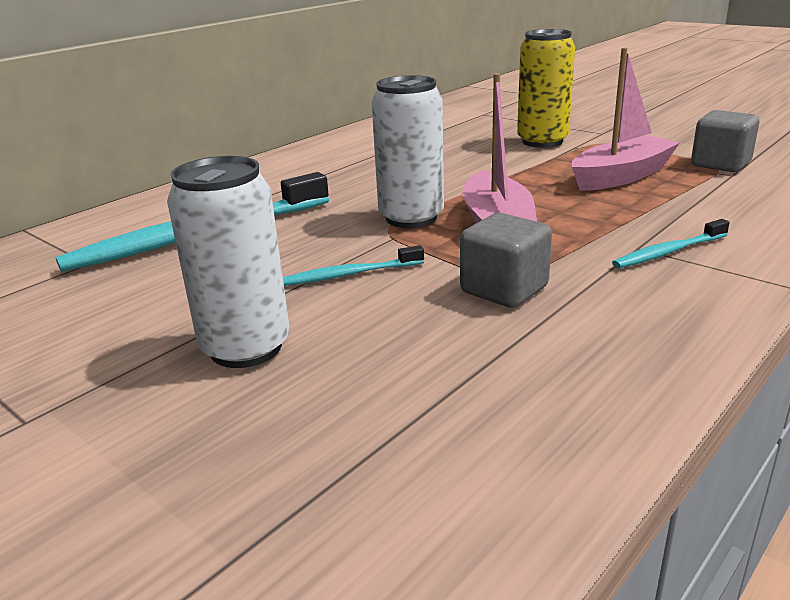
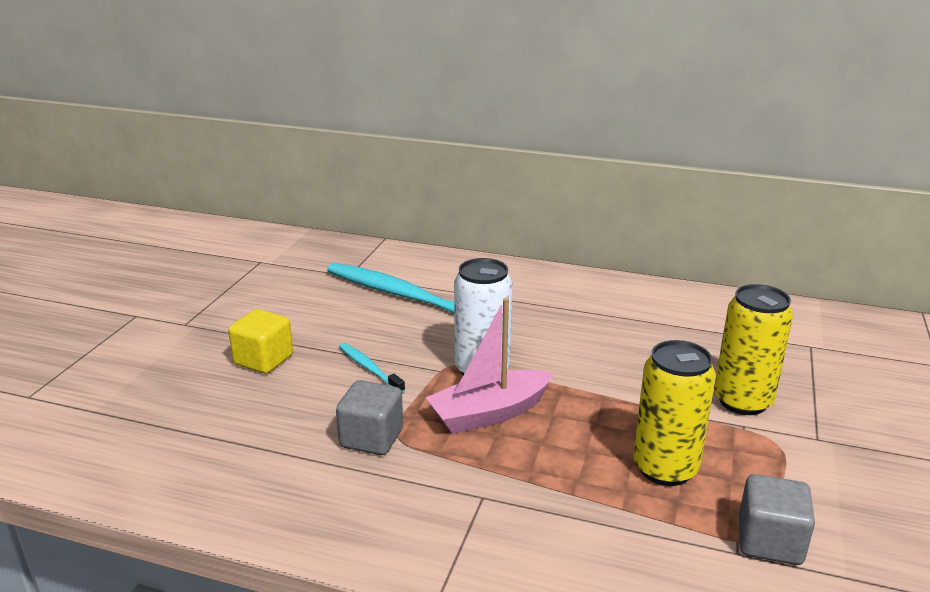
camera: 65 degrees right, 0 degrees up
(246, 348) = (264, 360): white can -> yellow cube
(621, 177) = (665, 468): pink boat -> yellow can
(669, 252) = (480, 516): turquoise toothbrush -> none

